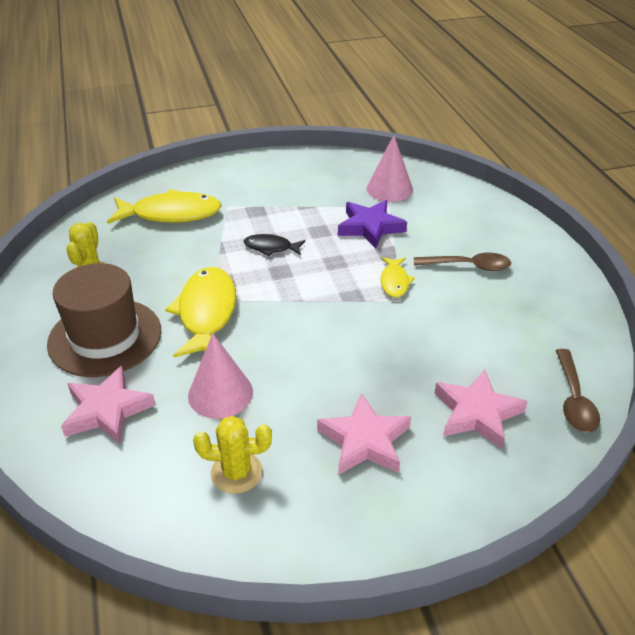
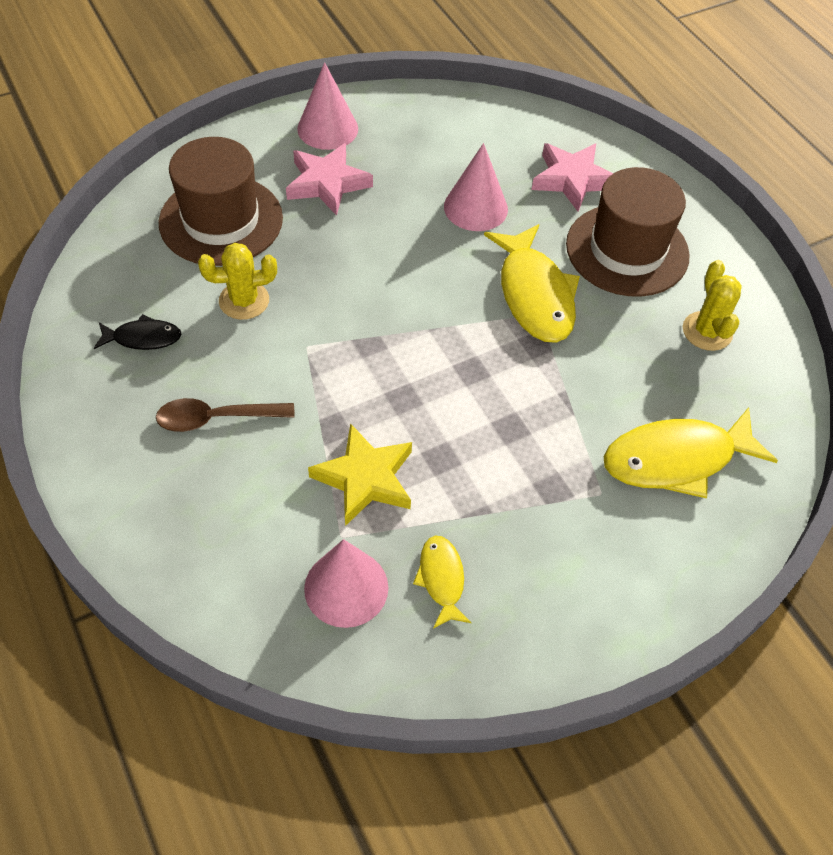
camera: 165 degrees right, 15 degrees up
(236, 472) = (432, 146): yellow cactus -> yellow cactus (244, 301)
(271, 247) = (499, 412): black fish -> black fish (143, 338)
(353, 516) = (327, 128): none -> pink cone
(370, 227) = (365, 478): purple star -> yellow star
(394, 282) = (317, 375): yellow fish -> yellow fish (441, 579)
(477, 413) = (221, 220): pink star -> brown hat
(574, 399) = (119, 246): brown spoon -> none

